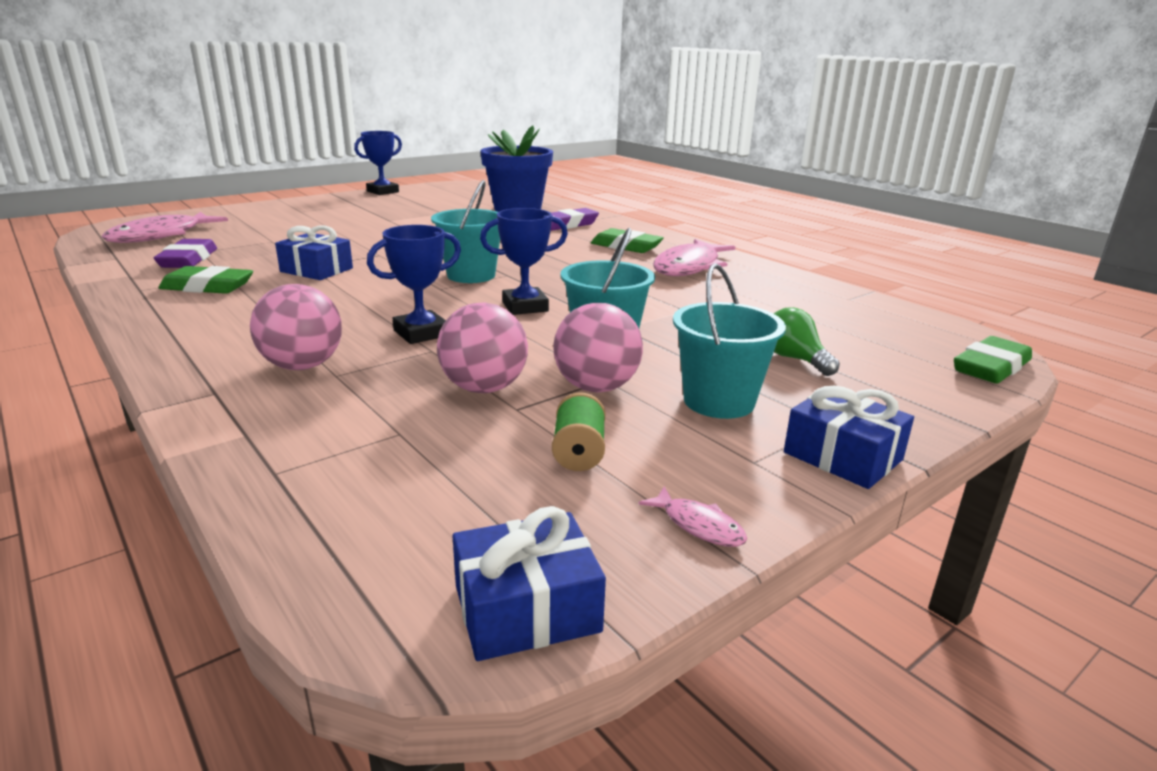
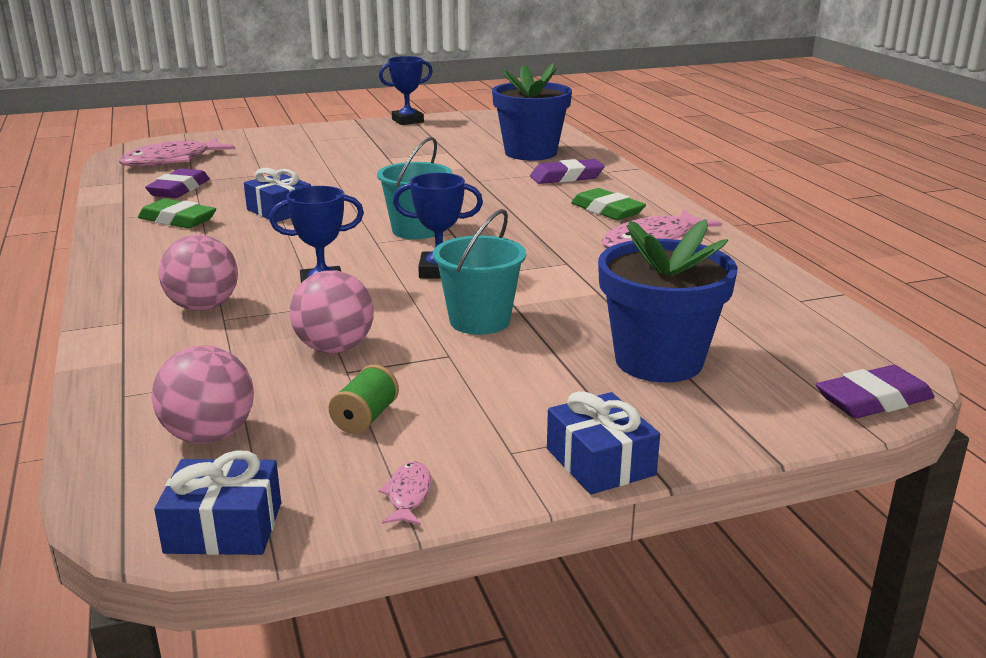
camera: 20 degrees right, 0 degrees up
(596, 387) = (433, 362): pink ball -> pink ball (209, 435)
(698, 525) = (408, 495): pink fish -> pink fish turned 150 degrees counterclockwise
(718, 401) = (535, 392): turquoise bucket -> none
(795, 359) = (658, 361): green light bulb -> blue flower pot
(991, 367) = (873, 400): green eraser -> purple eraser

